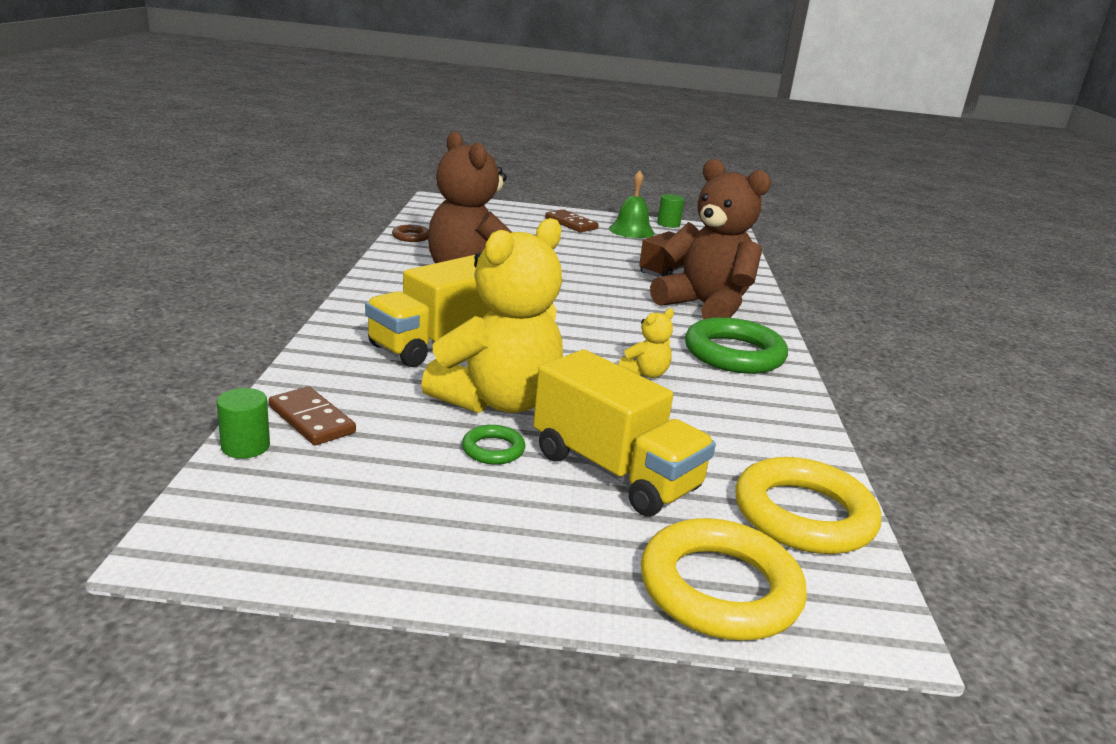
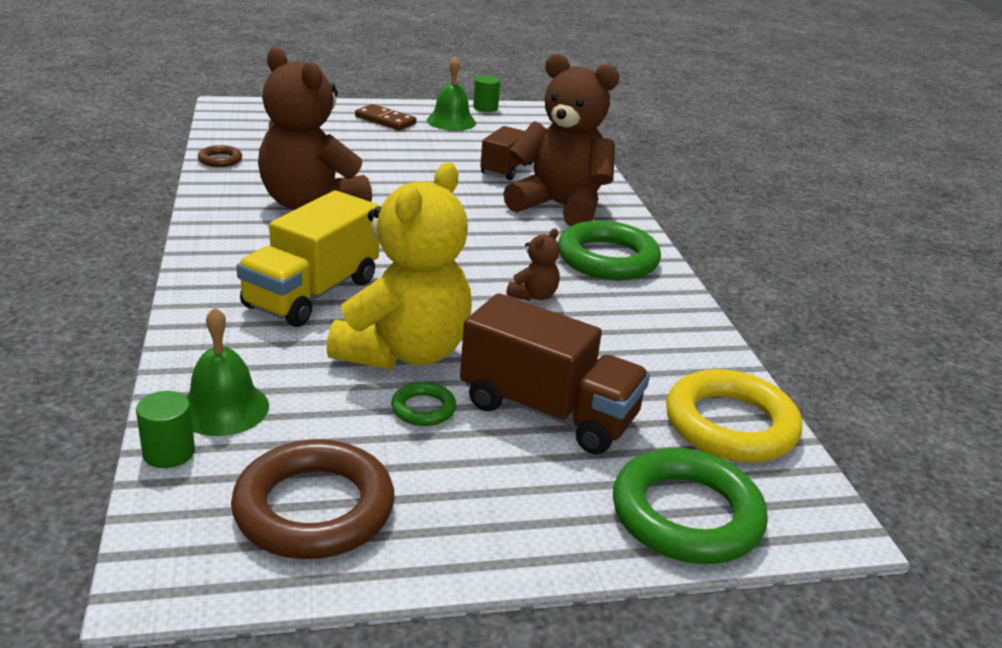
camera: 15 degrees left, 5 degrees up
(312, 420) = (223, 408): brown domino -> green bell
(348, 514) = (314, 508): none -> brown ring
(614, 471) = (548, 412): yellow truck -> brown truck
(646, 373) = (533, 295): yellow teddy bear -> brown teddy bear
(719, 588) = (686, 515): yellow ring -> green ring

